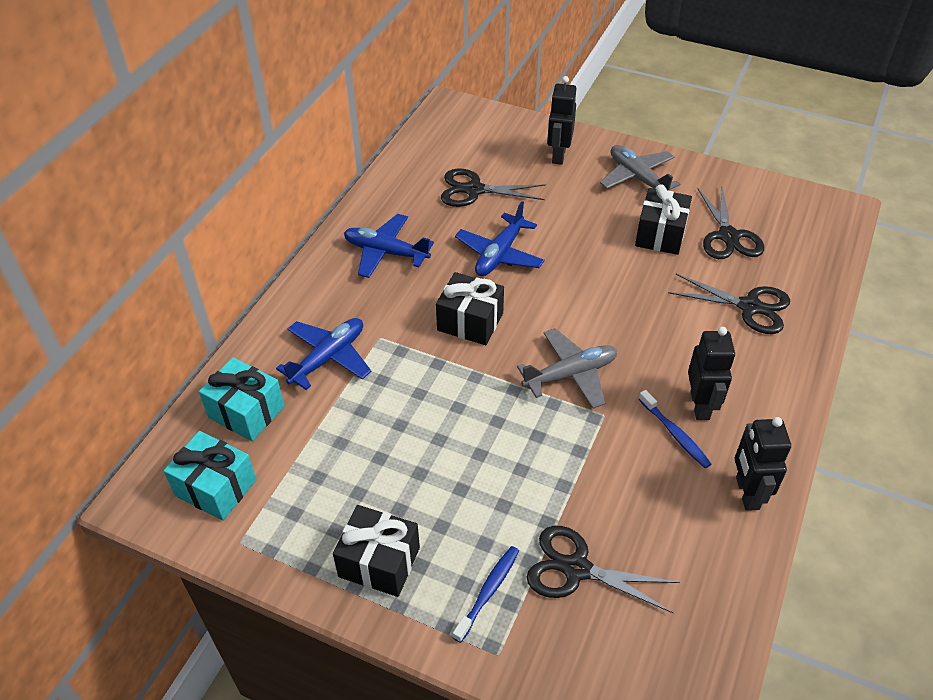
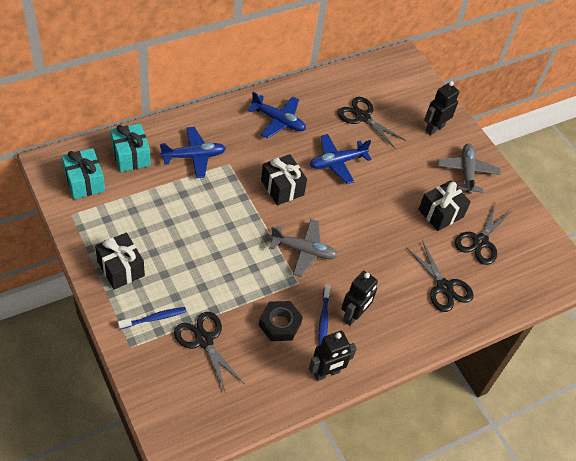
camera: 30 degrees right, 5 degrees up
(386, 252) = (278, 121): blue plane -> blue plane turned 150 degrees clockwise
(637, 478) = (279, 324): none -> black nut
(746, 493) = (326, 373): black robot -> black robot turned 150 degrees counterclockwise

